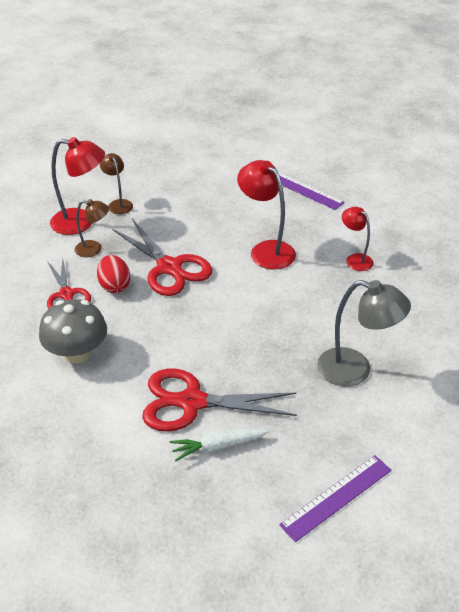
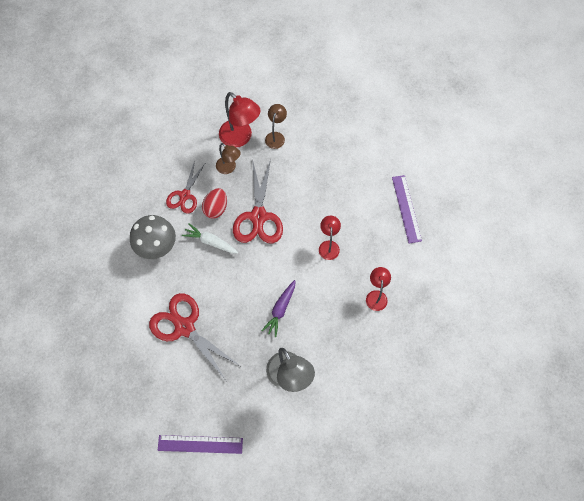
camera: 40 degrees right, 25 degrees up
(218, 446) = (172, 366): white carrot -> white carrot (211, 242)
(266, 250) = (329, 245): red lamp -> red lamp, size x0.60
(279, 323) = (280, 309): none -> purple carrot

